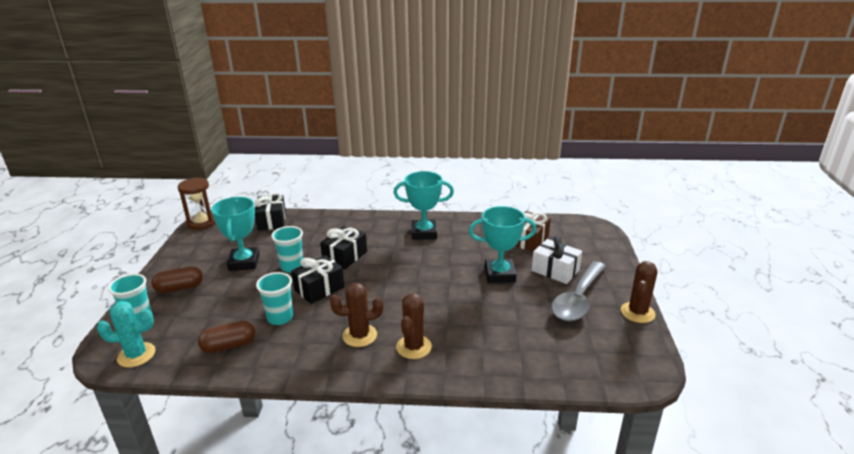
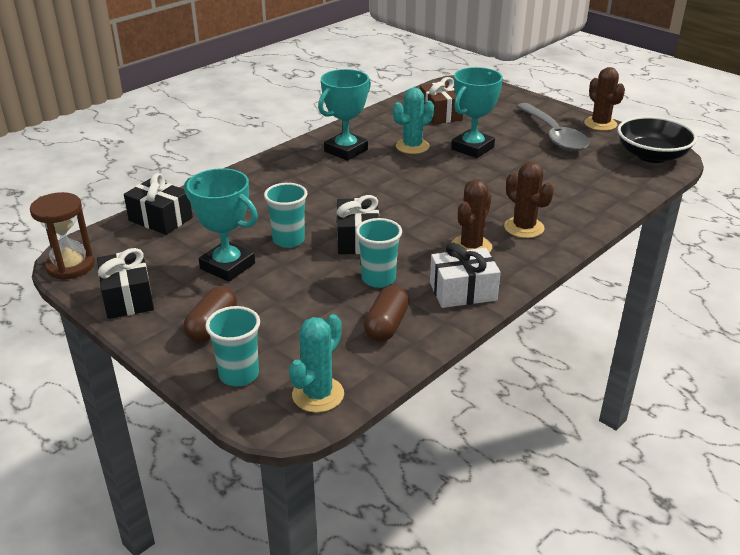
camera: 50 degrees left, 5 degrees up
(345, 256) = (319, 205): black gift -> black gift (128, 298)
(465, 252) = (412, 146): none -> turquoise cactus
(555, 270) = (502, 125): white gift -> white gift (463, 291)
(626, 363) = (651, 156): none -> black bowl

